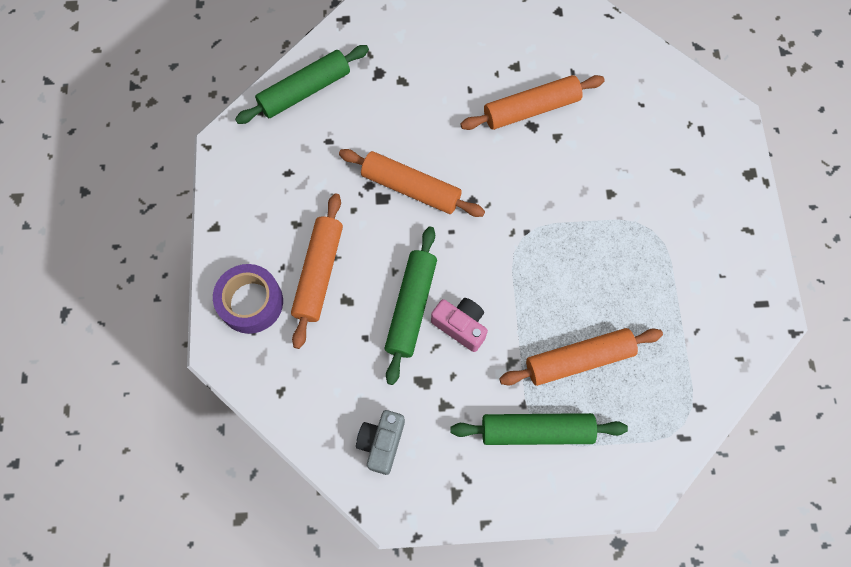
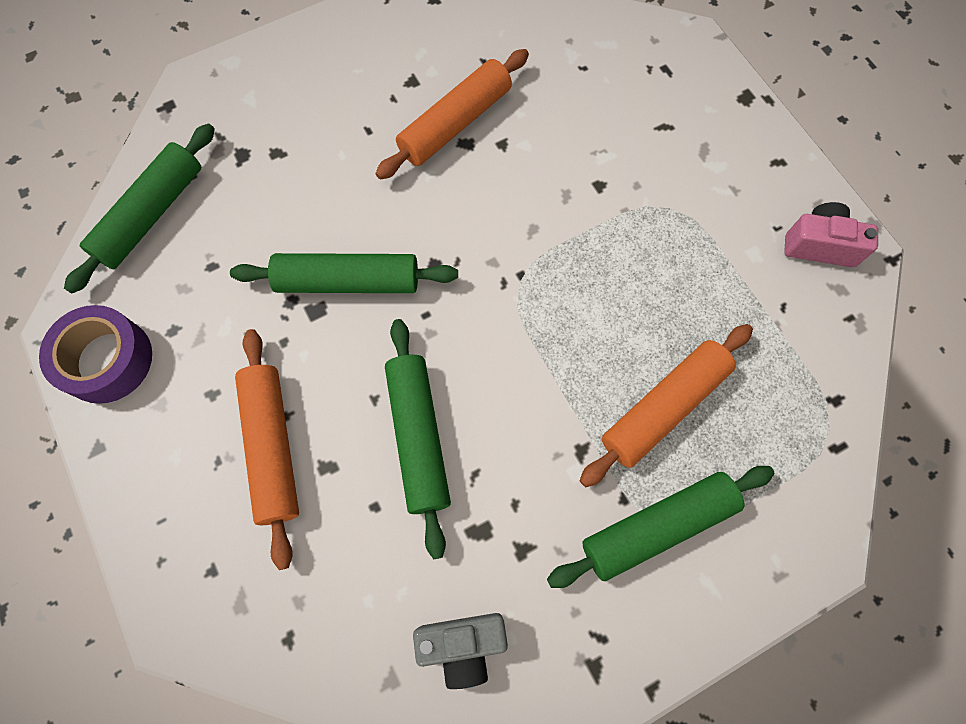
camera: 25 degrees left, 0 degrees up
(251, 302) = (192, 531): purple tape -> purple tape (107, 360)
(382, 443) = (462, 645): grey camera -> grey camera turned 90 degrees counterclockwise
(411, 188) = (348, 282): orange rolling pin -> green rolling pin
(461, 326) = (494, 432): pink camera -> pink camera (819, 245)

